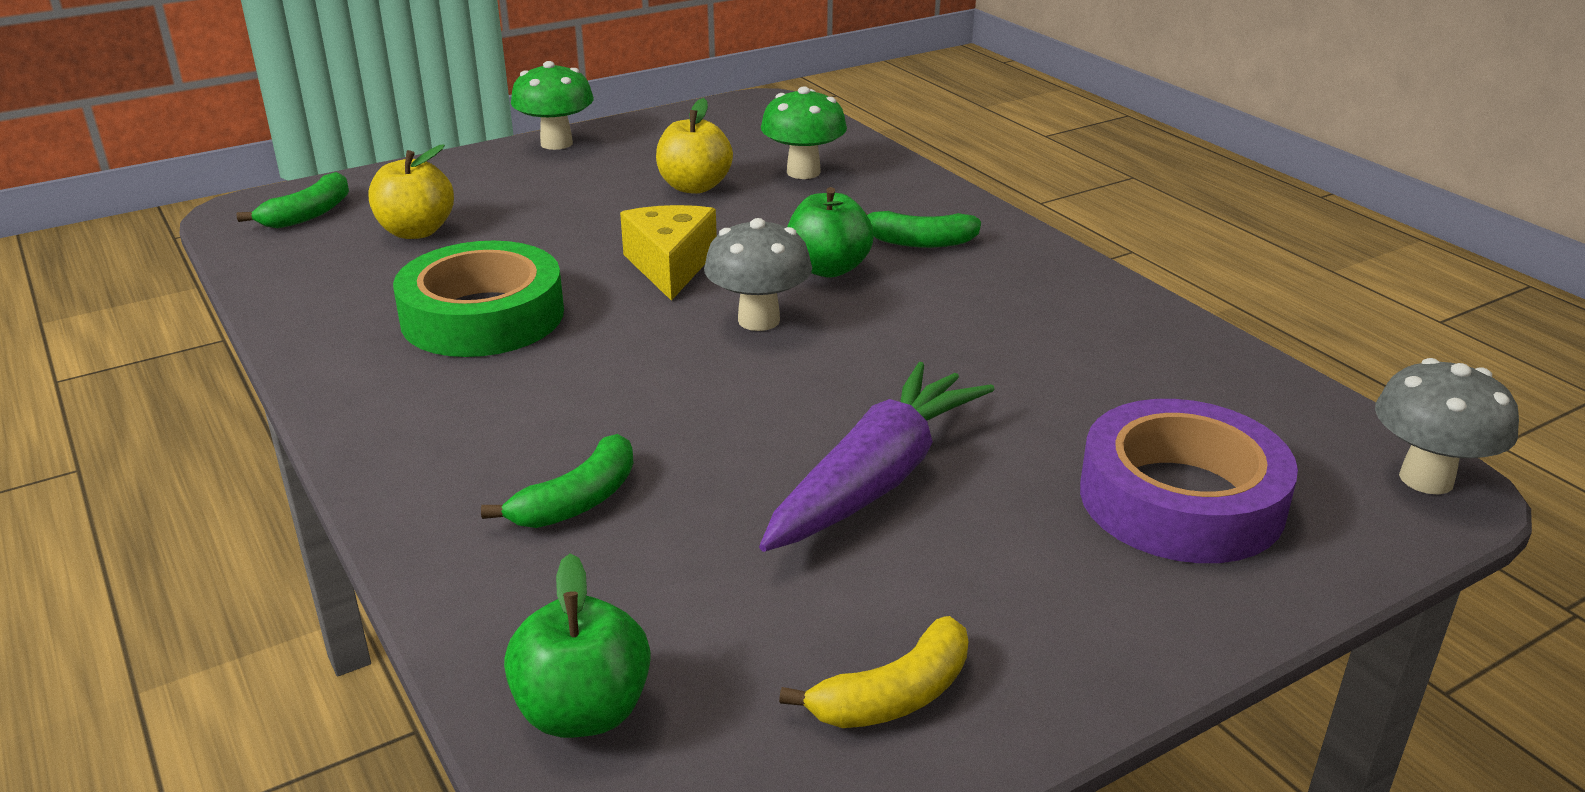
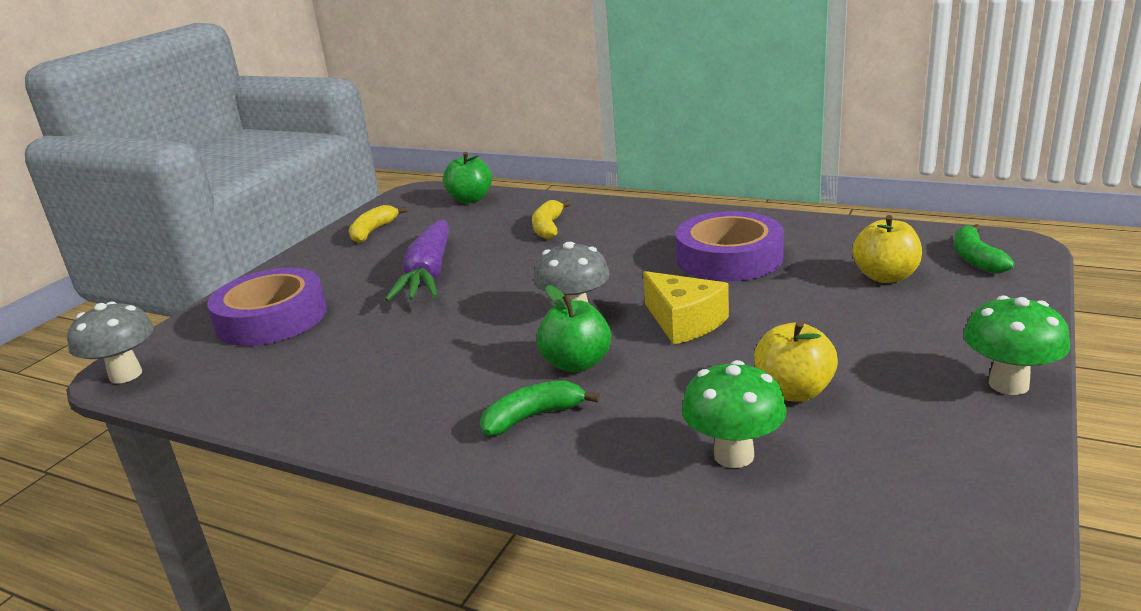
camera: 150 degrees right, 5 degrees down
(483, 316) = (729, 258): green tape -> purple tape
(578, 501) = (548, 227): green banana -> yellow banana

